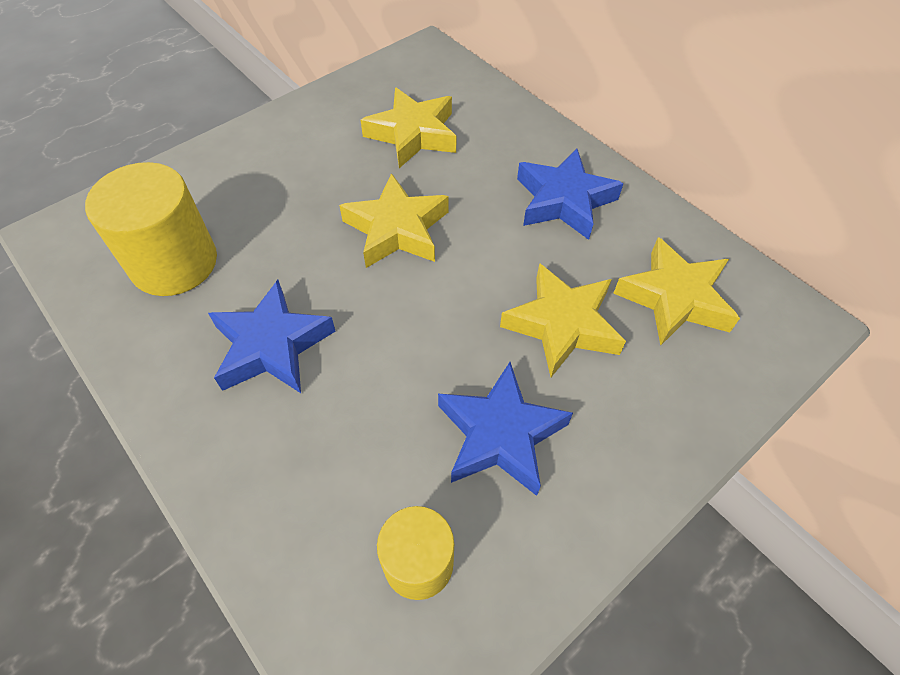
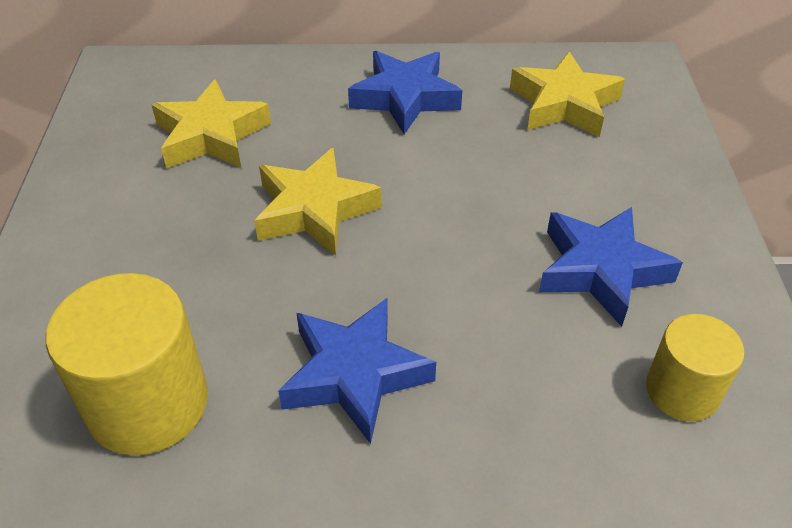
camera: 50 degrees left, 10 degrees down
(562, 325) = (529, 174): yellow star -> none

